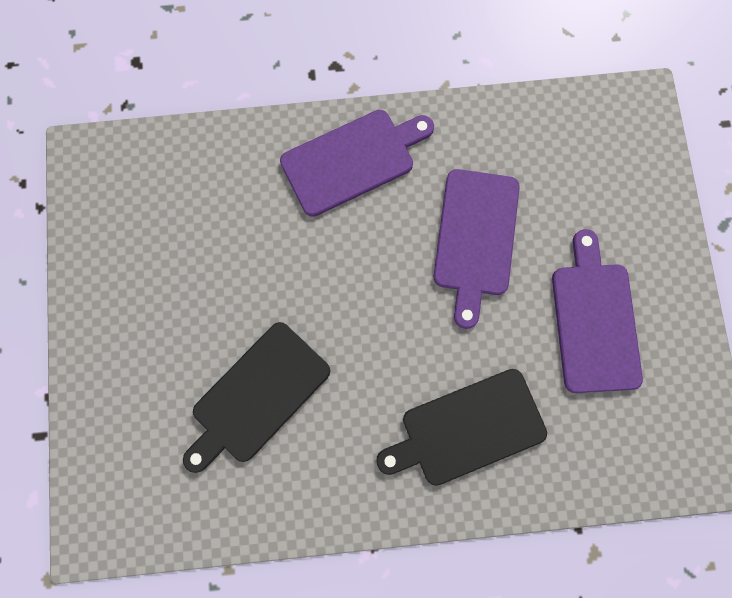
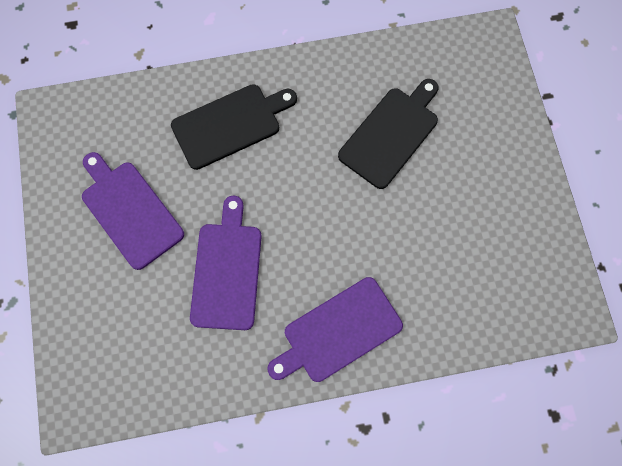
camera: 175 degrees right, 5 degrees down
(594, 321) = (130, 211): purple cutting board -> purple cutting board turned 150 degrees clockwise

